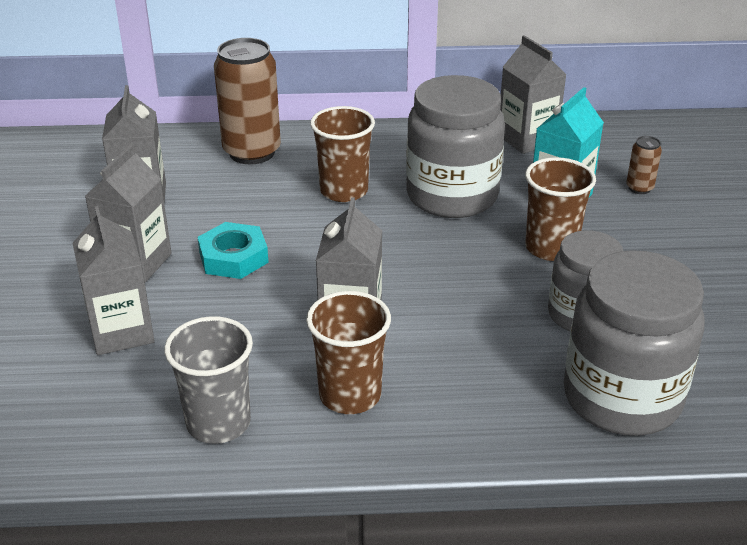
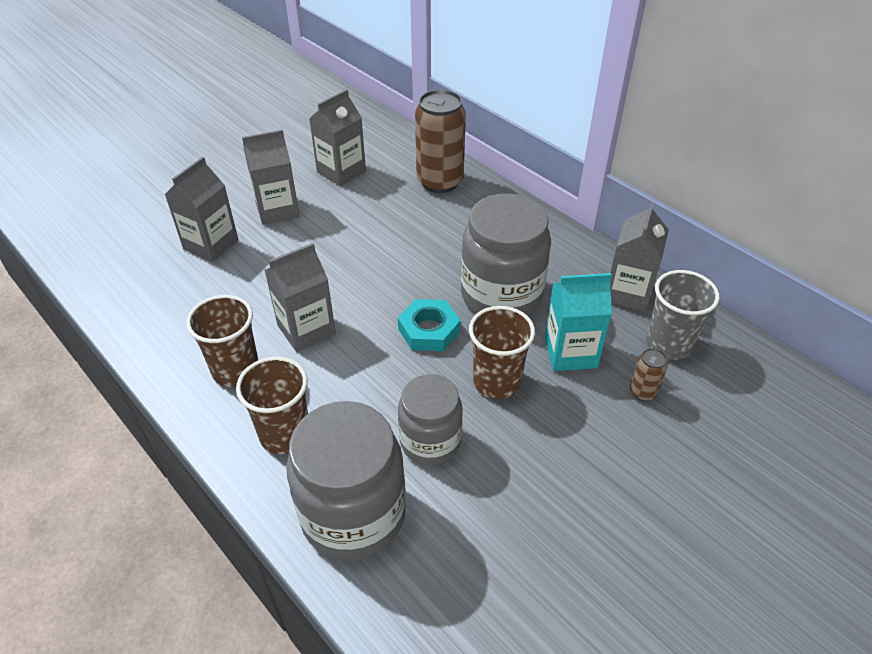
camera: 50 degrees right, 10 degrees up
(218, 423) = (165, 330): grey cup -> grey cup (668, 344)
(233, 257) = (321, 242): turquoise nut -> turquoise nut (429, 330)
(344, 191) = (445, 244): brown cup -> brown cup (285, 434)

